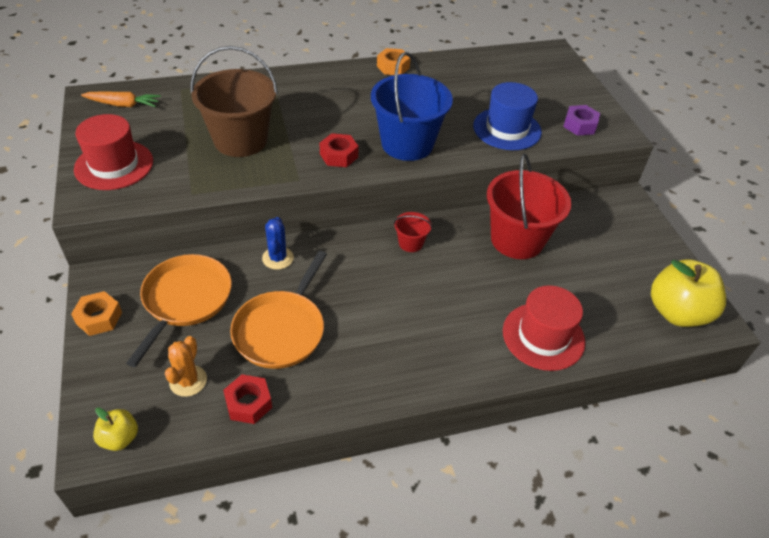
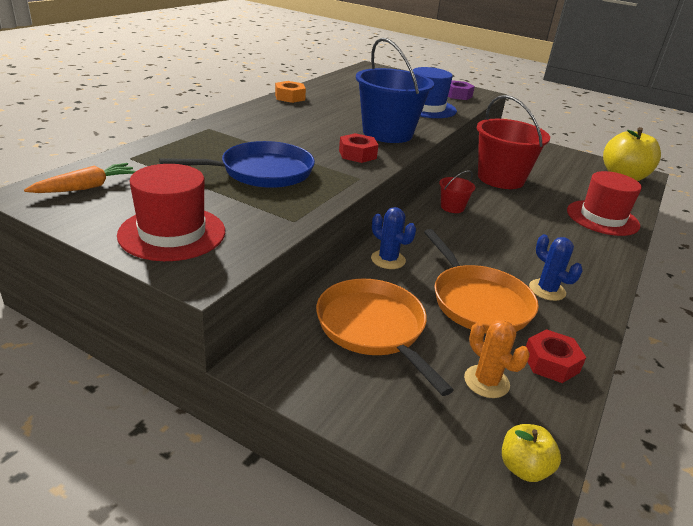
camera: 45 degrees left, 15 degrees down
(99, 318) = (324, 393): orange nut -> none
(240, 140) = (262, 172): brown bucket -> blue pan
(350, 358) = (547, 290): none -> blue cactus

